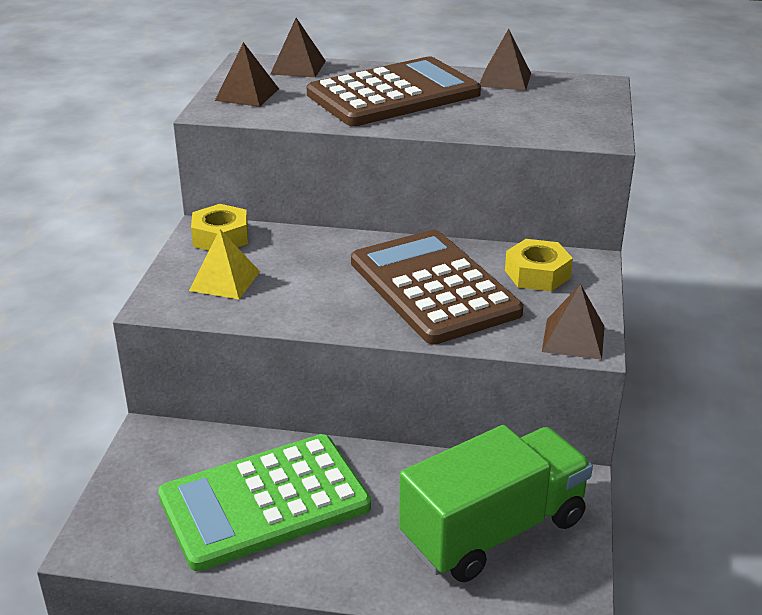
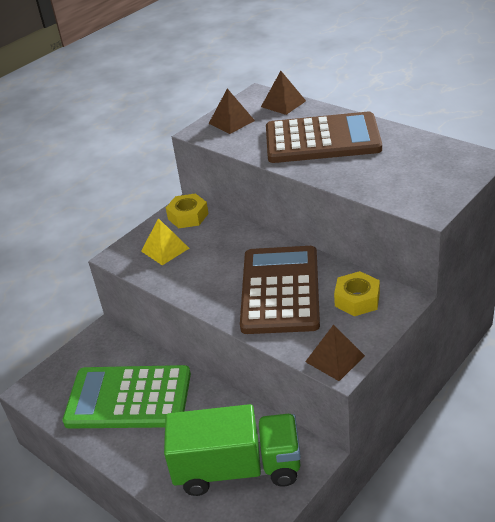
camera: 35 degrees right, 5 degrees up
(505, 79) = (412, 140): brown pyramid -> none

